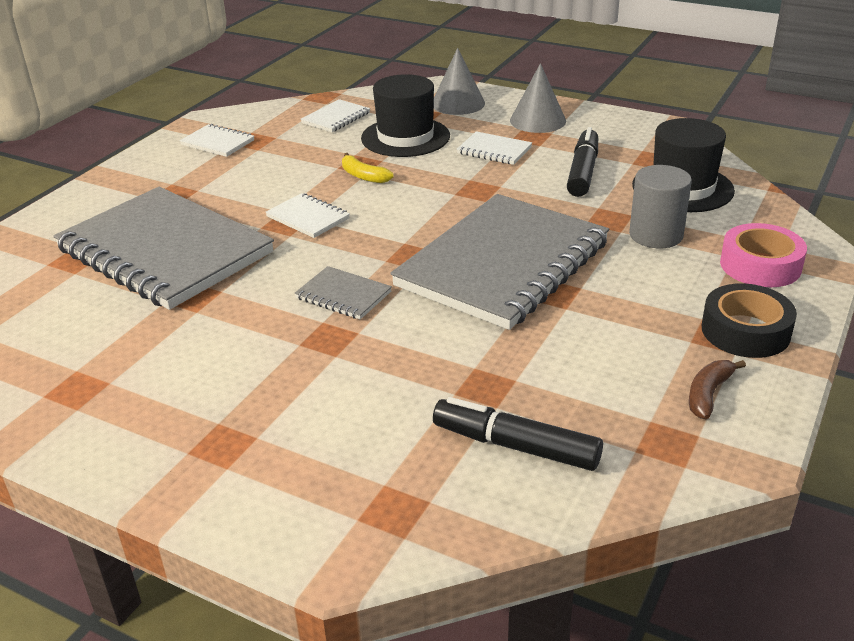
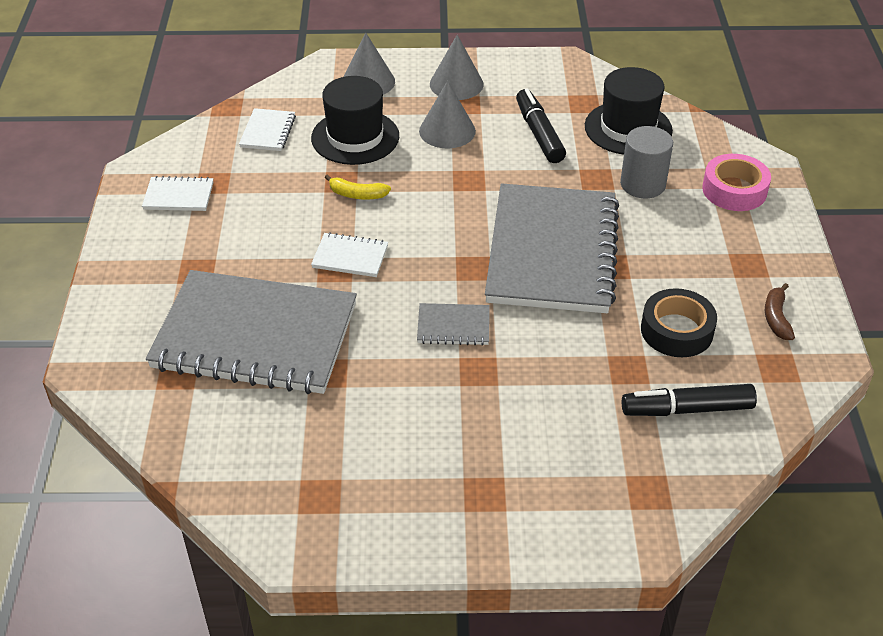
camera: 30 degrees left, 10 degrees up
(494, 150) = (447, 131): white notebook -> grey cone
(745, 331) = (764, 254): black tape -> black tape (677, 330)

